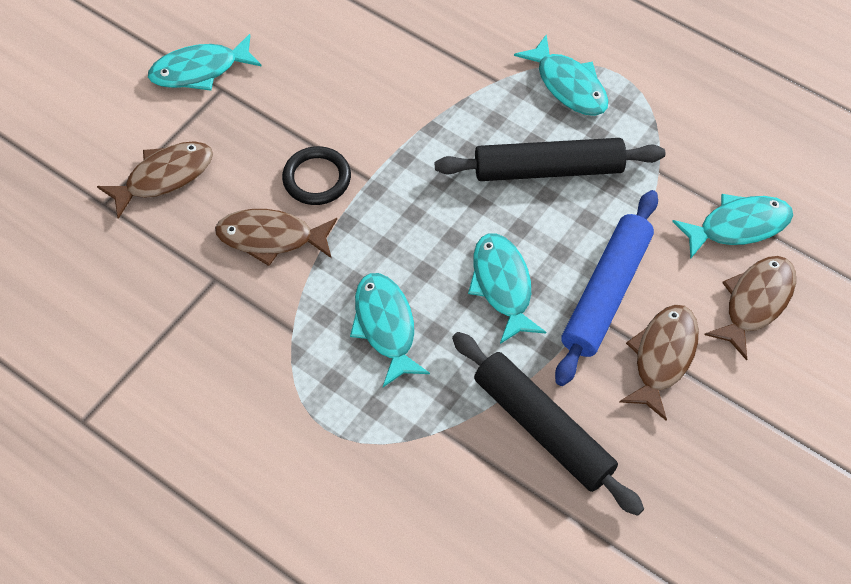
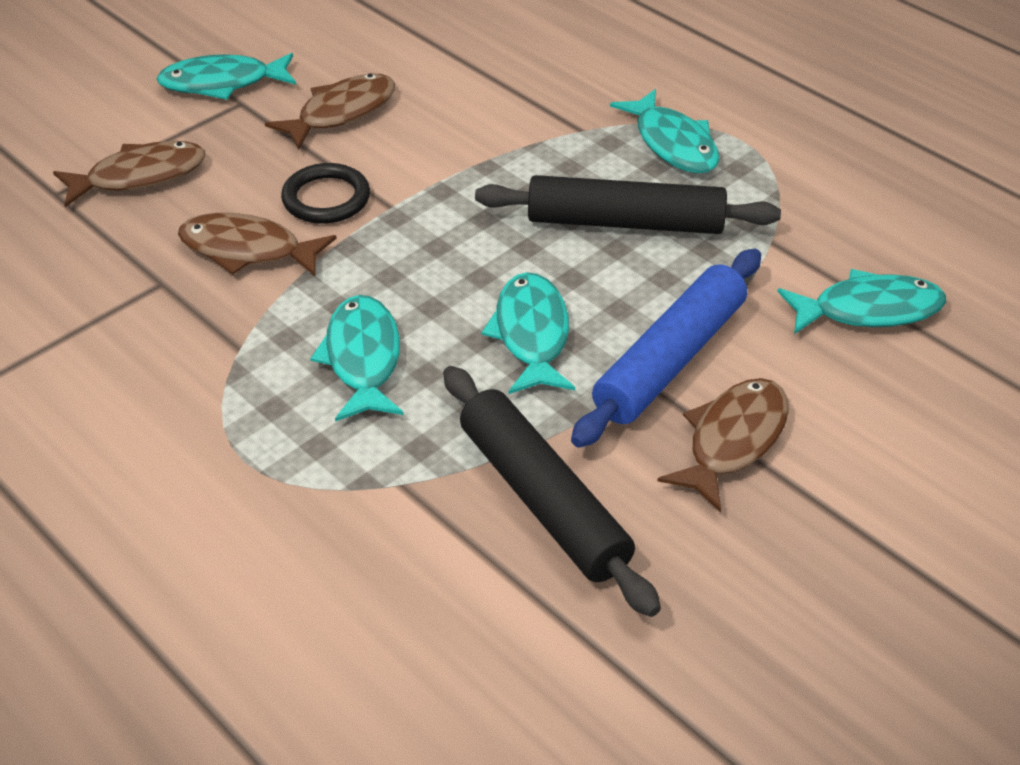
camera: 10 degrees right, 15 degrees down
(755, 302) = (877, 395): brown fish -> brown fish (341, 112)

